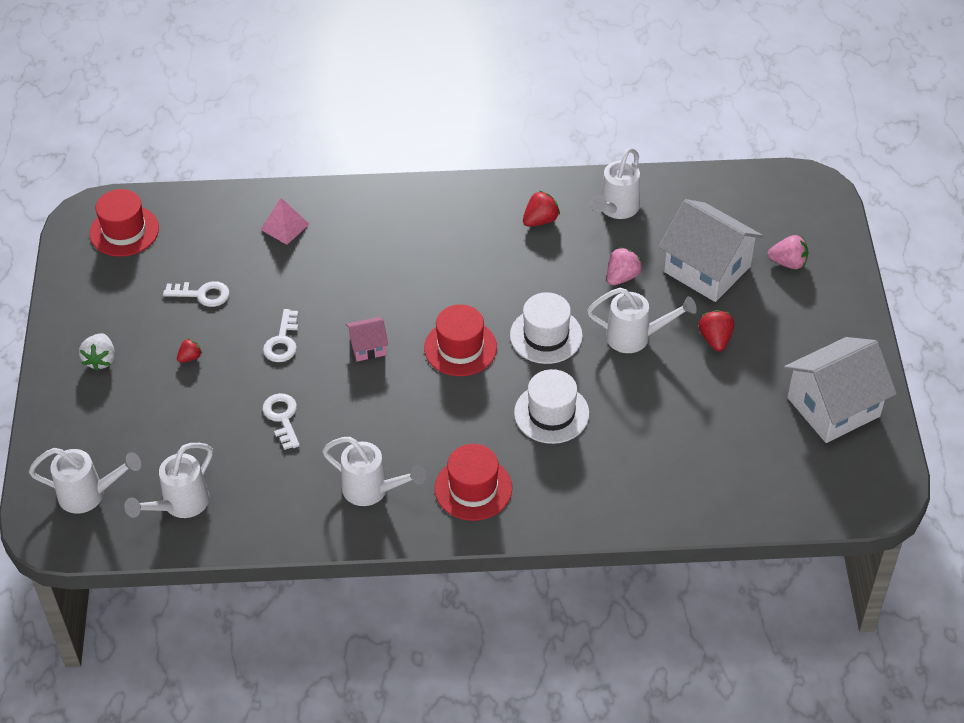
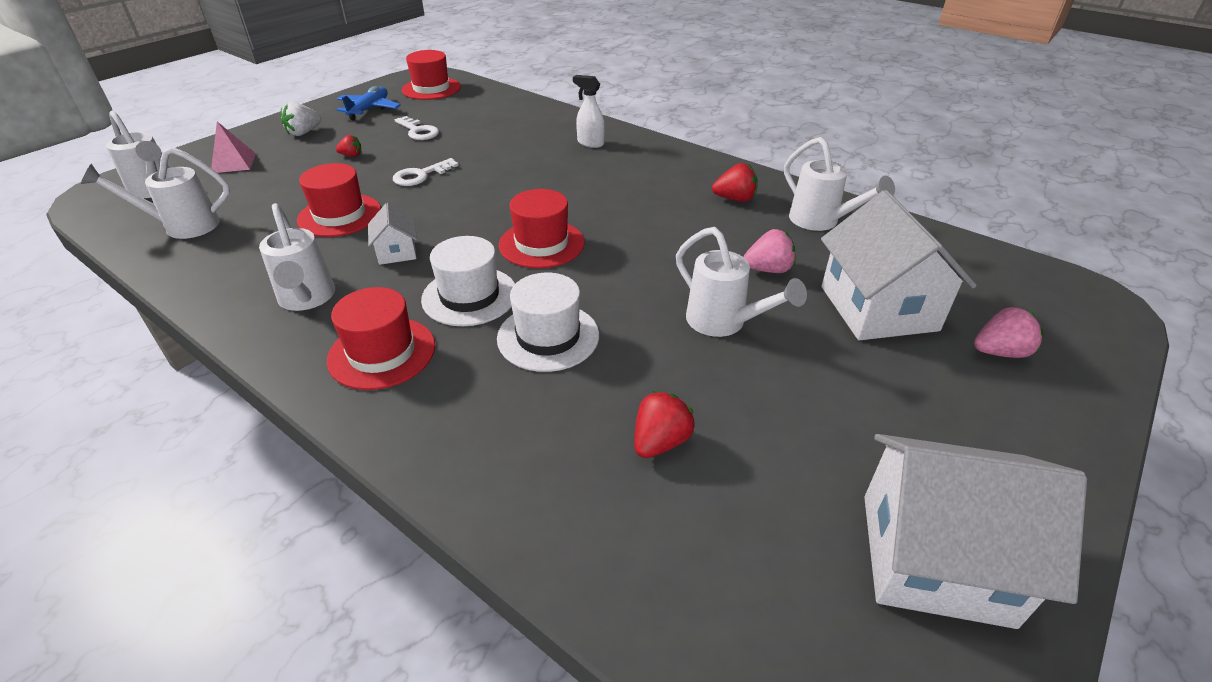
camera: 40 degrees right, 10 degrees down
(111, 295) = (369, 109): none -> blue plane
(282, 417) = (339, 215): white key -> red hat
(285, 226) = (528, 124): pink pyramid -> pink pyramid (233, 163)
(367, 220) = (590, 143): none -> white spray bottle
(368, 347) = (471, 207): pink house -> none
(373, 418) = (397, 252): none -> white house
(546, 335) = (631, 274): white hat -> white hat (469, 296)
(616, 209) = (821, 222): white watering can -> white watering can turned 105 degrees counterclockwise
(715, 339) = (821, 374): red strawberry -> red strawberry (660, 442)
(788, 263) = (999, 352): pink strawberry -> pink strawberry turned 60 degrees counterclockwise

